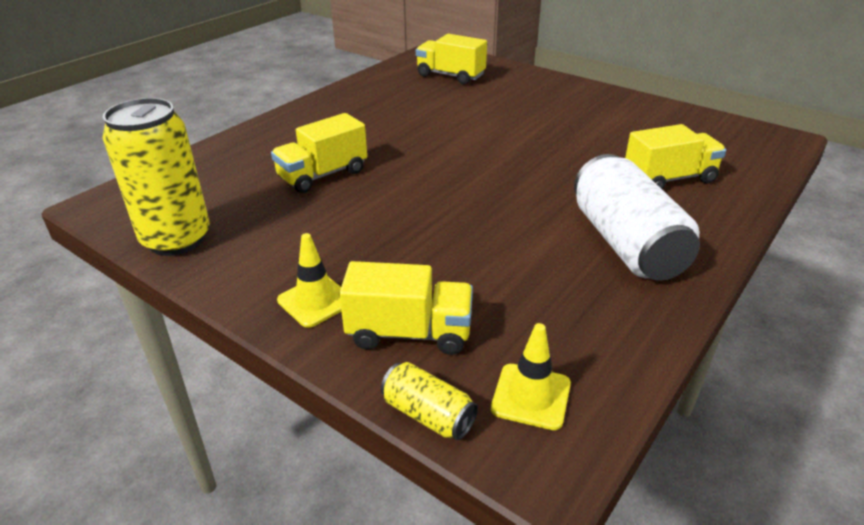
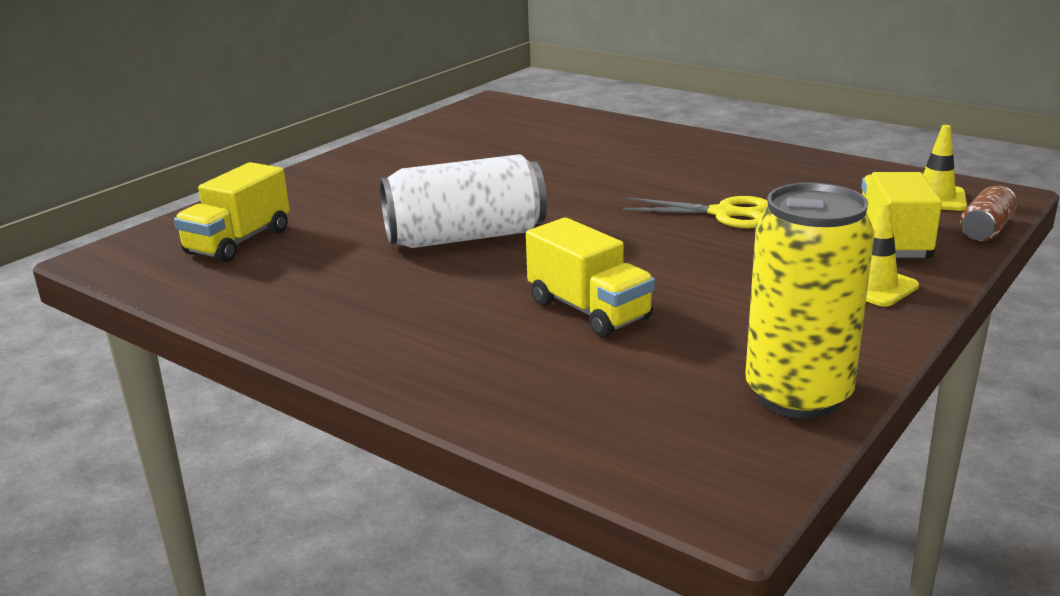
camera: 90 degrees left, 10 degrees down
(428, 414) = (985, 230): yellow can -> brown can
(487, 241) = (724, 213): none -> yellow scissors
(626, 243) = (706, 163): white can -> white can (465, 237)
(669, 179) = (580, 143): yellow truck -> none

